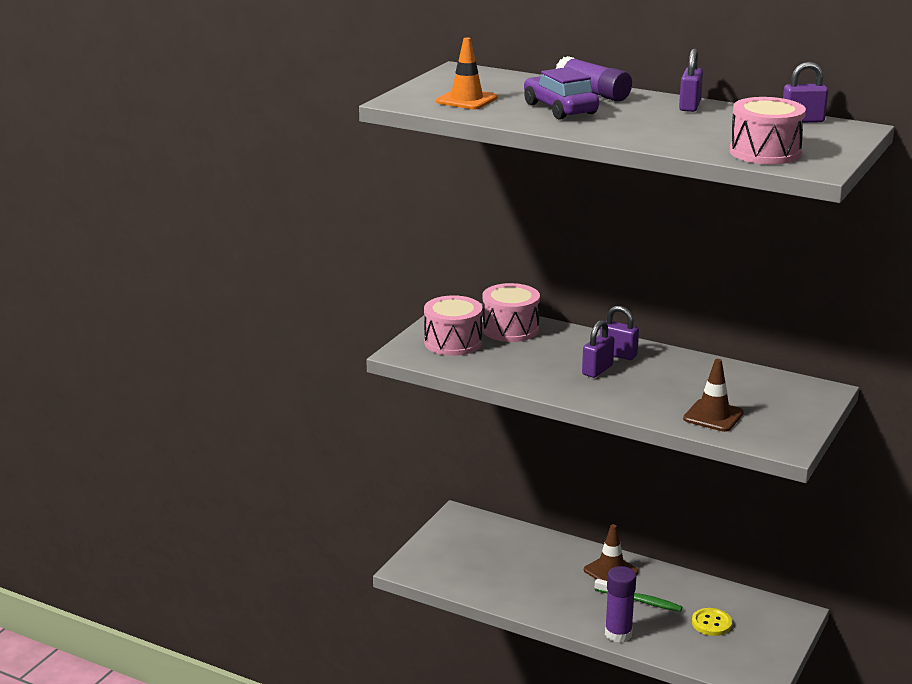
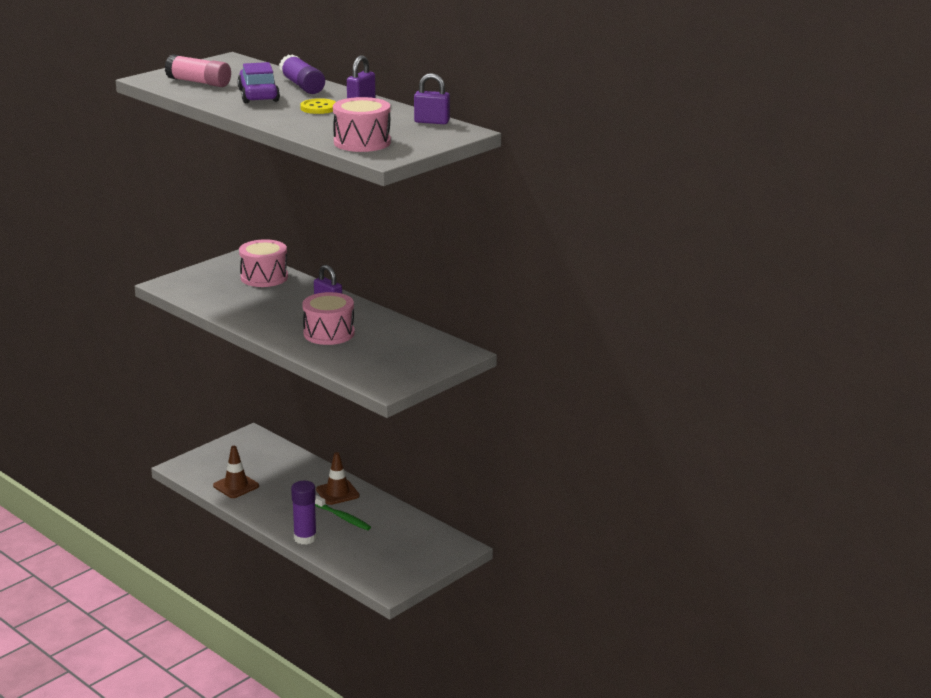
camera: 15 degrees right, 0 degrees up
(453, 342) = (210, 281): pink drum -> pink drum (329, 333)
(466, 100) = (199, 82): orange traffic cone -> pink glue stick
(597, 370) = (299, 315): purple padlock -> none
(711, 623) = (386, 543): yellow button -> yellow button (319, 108)
(713, 416) = (353, 359): brown traffic cone -> brown traffic cone (236, 486)

